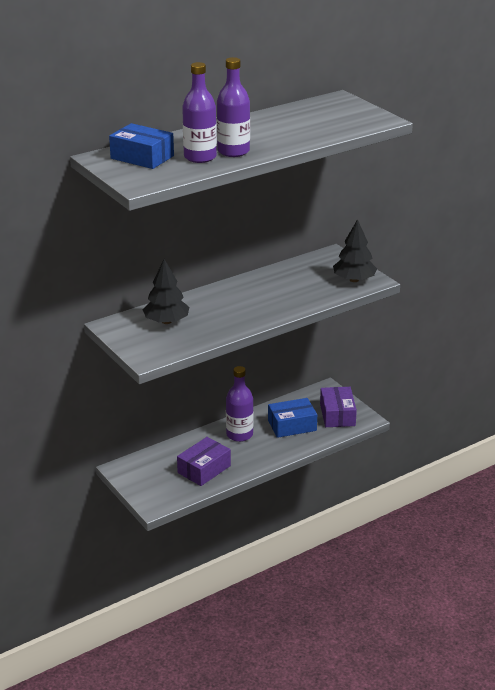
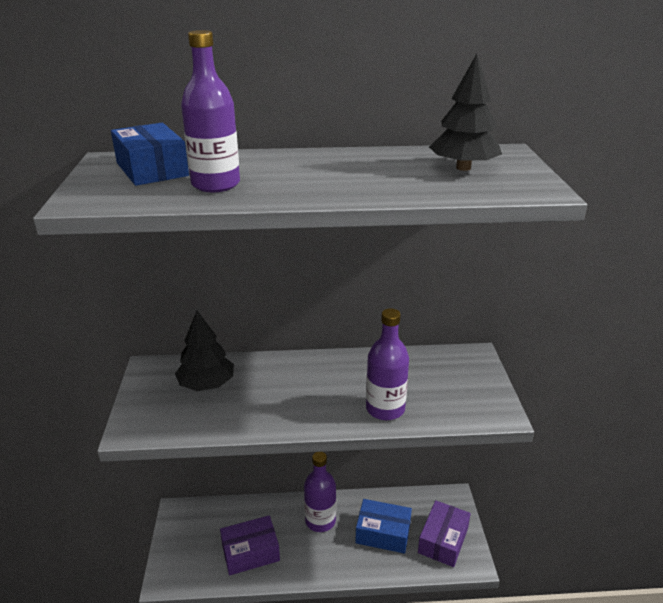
camera: 30 degrees right, 0 degrees up
(233, 151) = (268, 187): purple bottle -> purple bottle (385, 409)
(354, 280) = (474, 403): black tree -> black tree (463, 168)

